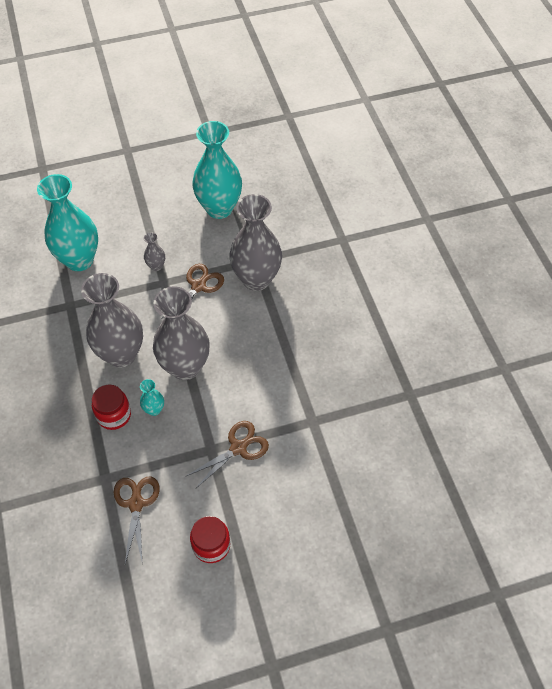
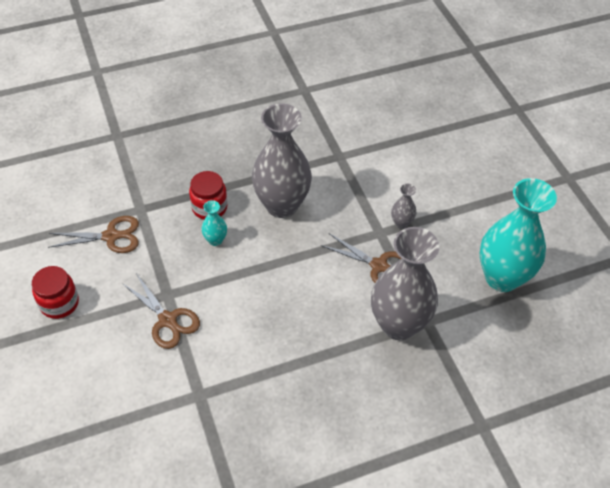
camera: 85 degrees right, 5 degrees down
(79, 260) = (398, 156): turquoise vase -> none
(185, 367) = (268, 262): grey vase -> none

